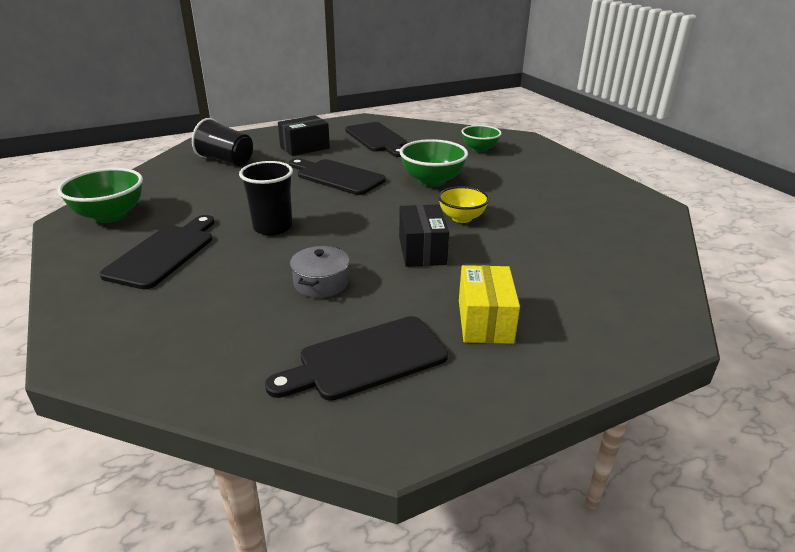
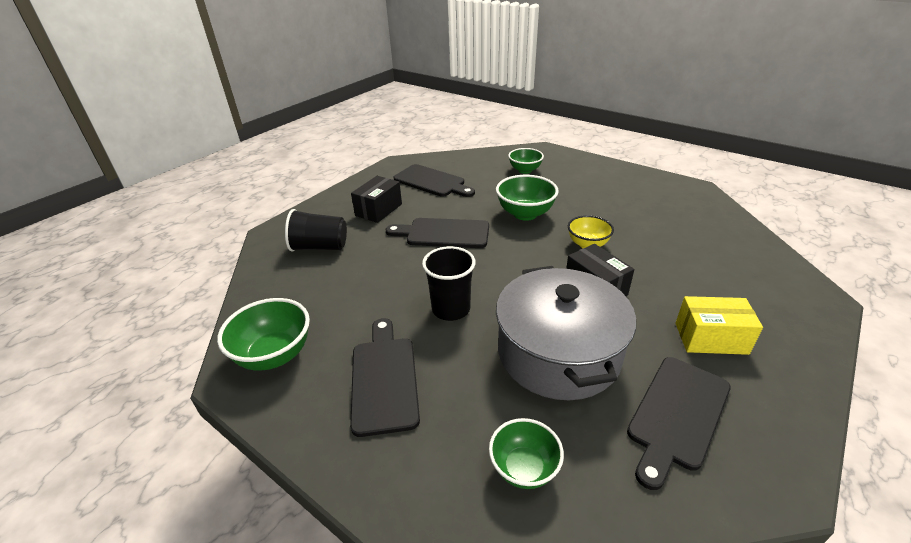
camera: 25 degrees left, 5 degrees up
(189, 342) = (524, 468): none -> green bowl
(321, 283) = (558, 353): grey pot -> grey pot, size x2.34
(485, 321) = (711, 338): yellow box -> yellow box turned 60 degrees counterclockwise

